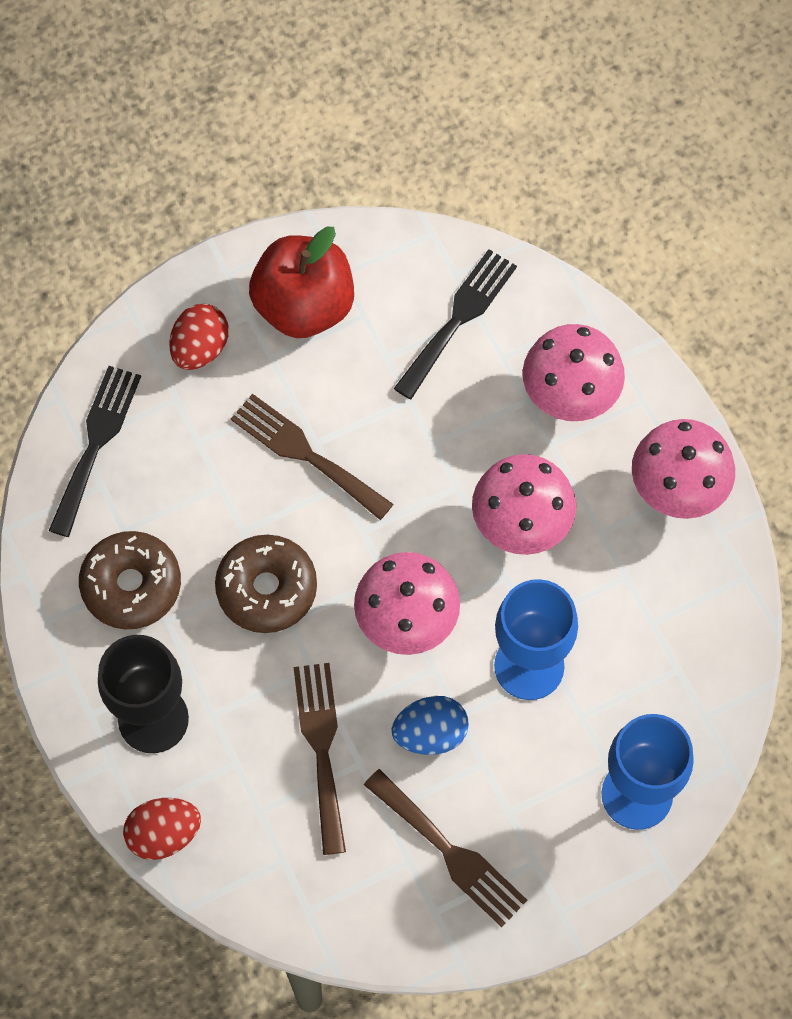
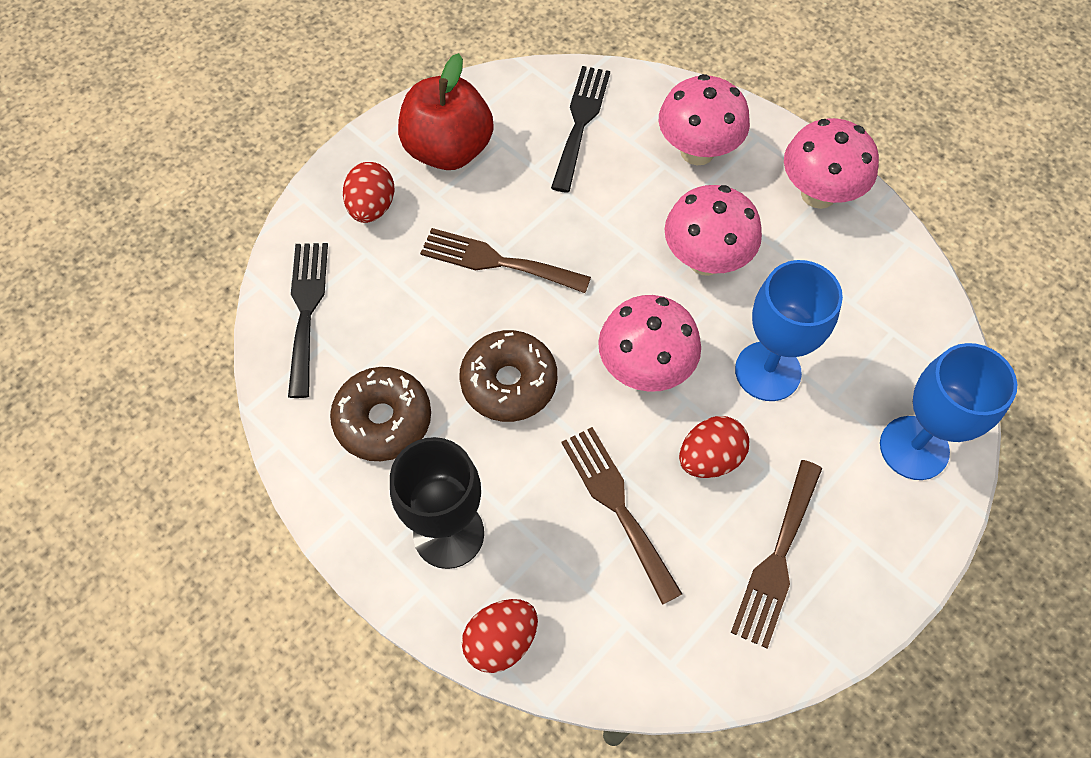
camera: 20 degrees left, 5 degrees down
(430, 734) = (709, 458): blue egg -> red egg
(450, 852) = (777, 559): brown fork -> brown fork turned 90 degrees clockwise

